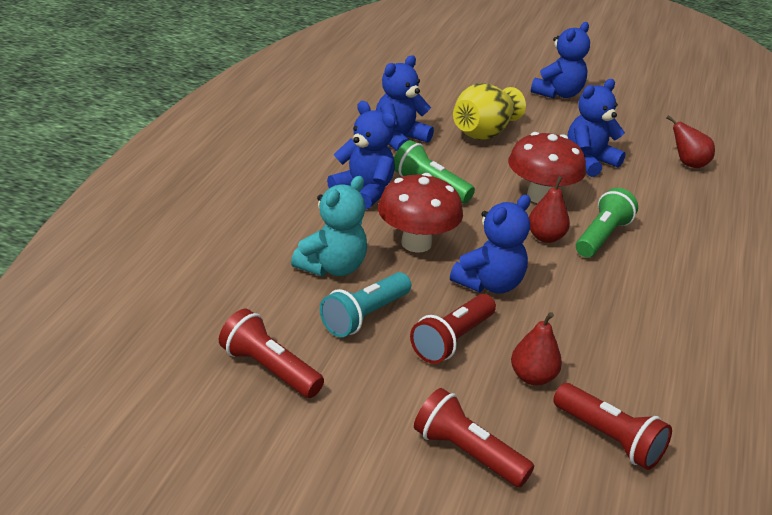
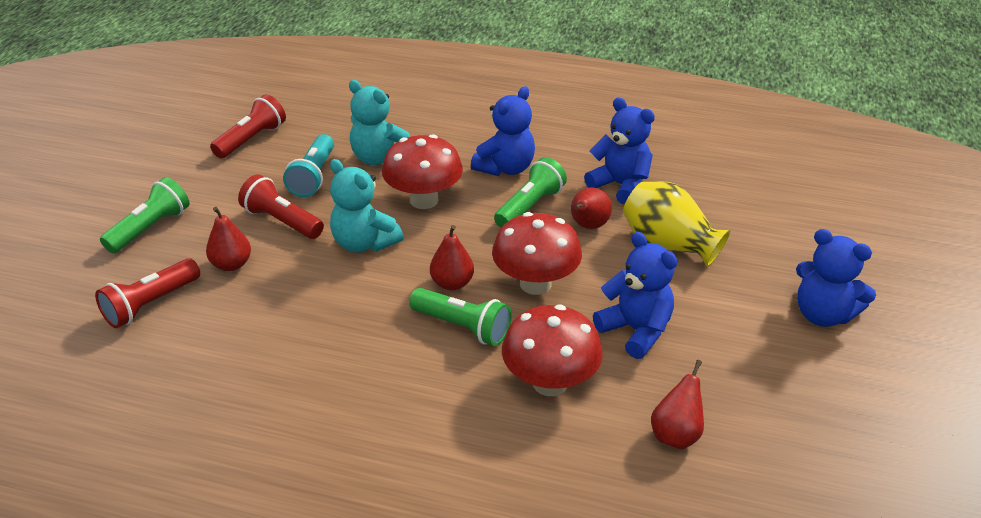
camera: 90 degrees right, 5 degrees up
(364, 316) = (313, 176): turquoise flashlight -> turquoise flashlight turned 120 degrees counterclockwise
(459, 162) = (588, 226): none -> red pear
(467, 453) = (150, 228): red flashlight -> green flashlight
(489, 284) = (364, 243): blue teddy bear -> turquoise teddy bear
(654, 204) = (550, 383): none -> red mushroom

